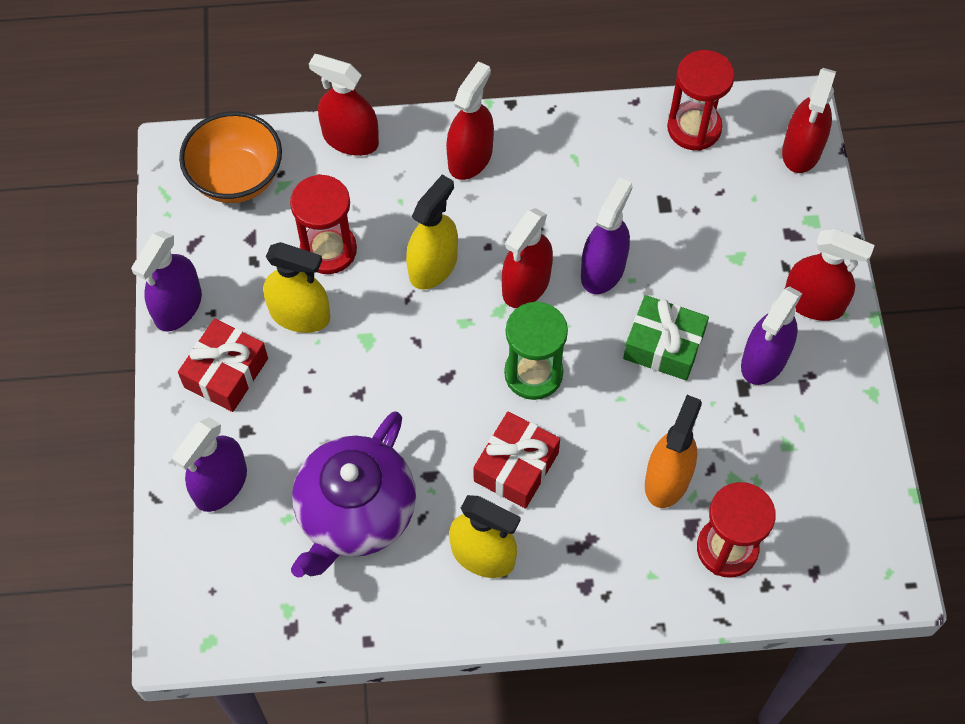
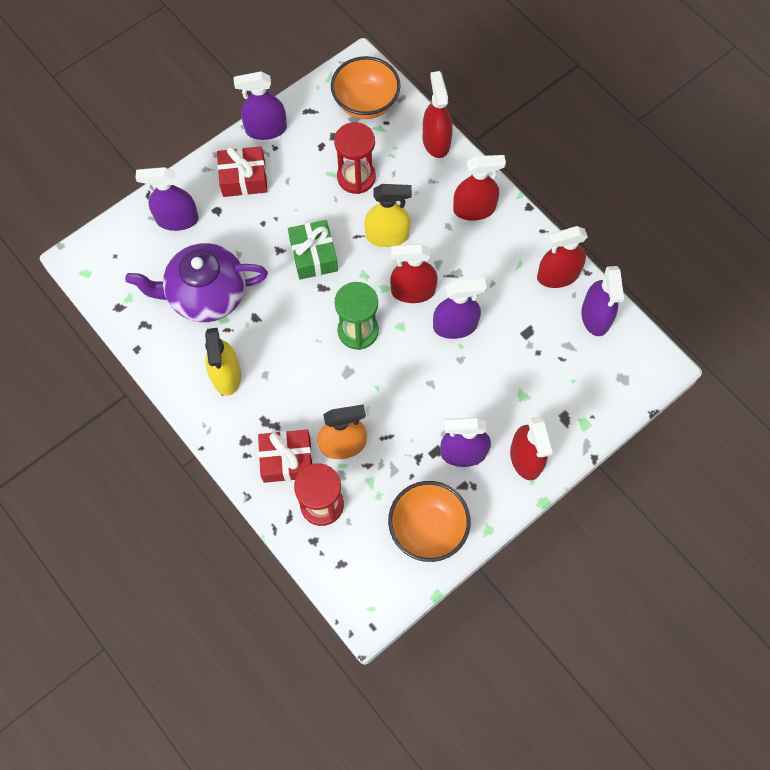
camera: 55 degrees right, 5 degrees up
(300, 314) = (305, 190): yellow spray bottle -> none
(516, 467) = (292, 358): red gift -> red gift (287, 460)
(663, 346) = (429, 390): green gift -> green gift (313, 255)
(694, 128) = (595, 316): red hourglass -> purple spray bottle
(802, 150) = (631, 388): red spray bottle -> red spray bottle (558, 275)
(830, 453) = (427, 528): none -> orange bowl

